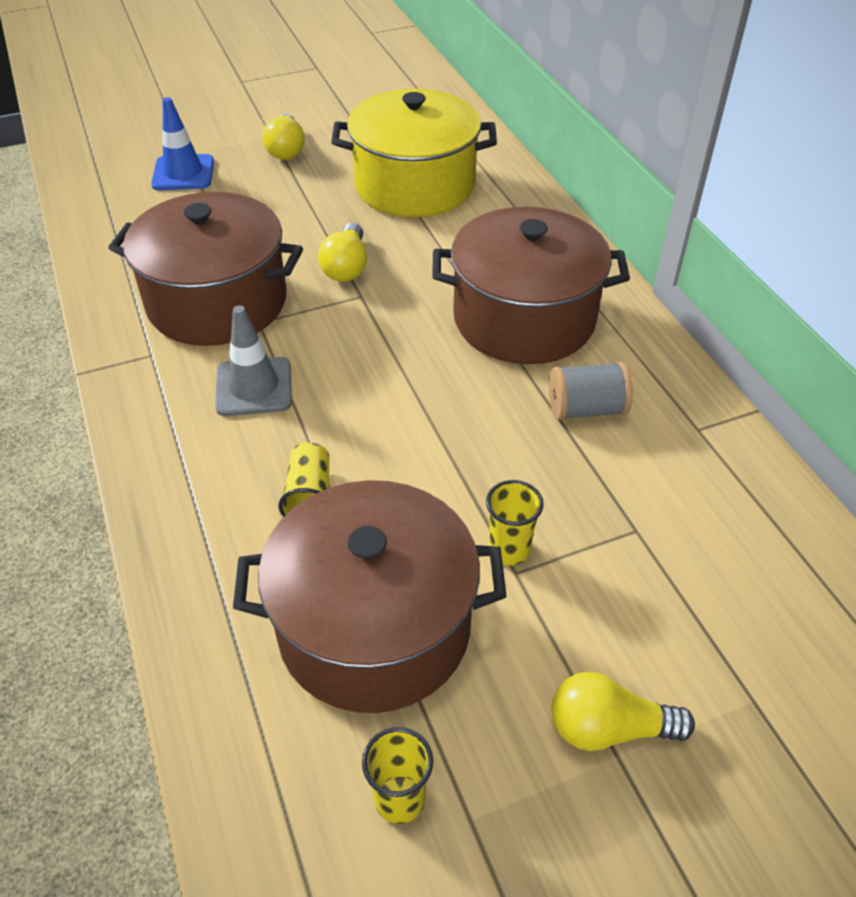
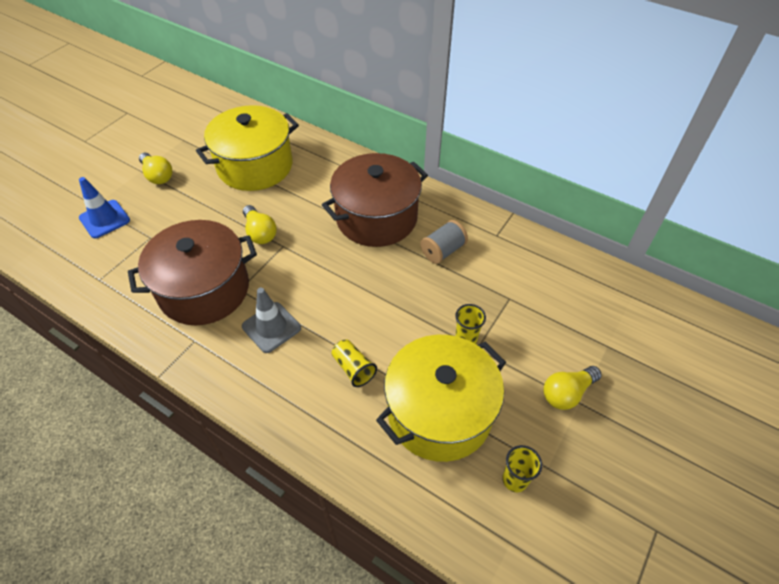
camera: 35 degrees left, 5 degrees up
(374, 627) = (439, 412): brown pot -> yellow pot

